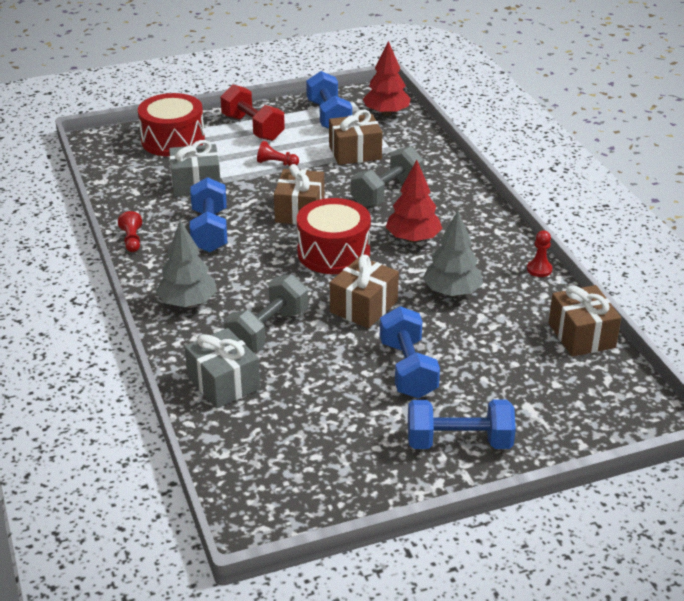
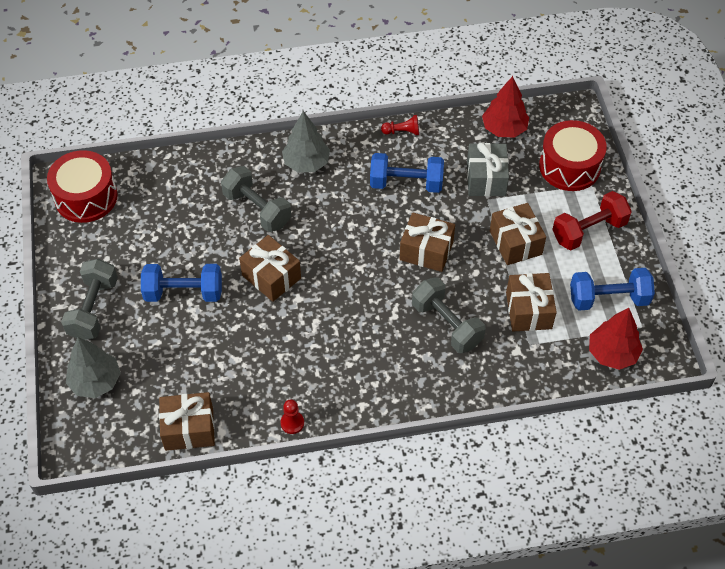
camera: 100 degrees right, 20 degrees up
(223, 383) = (203, 177): grey gift -> none
(276, 163) = (515, 243): red pawn -> brown gift
(333, 253) = (354, 267): red drum -> red drum (86, 197)
(413, 239) = (363, 331): red tree -> red tree (504, 129)
(452, 292) = (275, 344): grey tree -> grey tree (96, 381)
(459, 442) = (93, 309): blue dumbbell -> grey dumbbell

